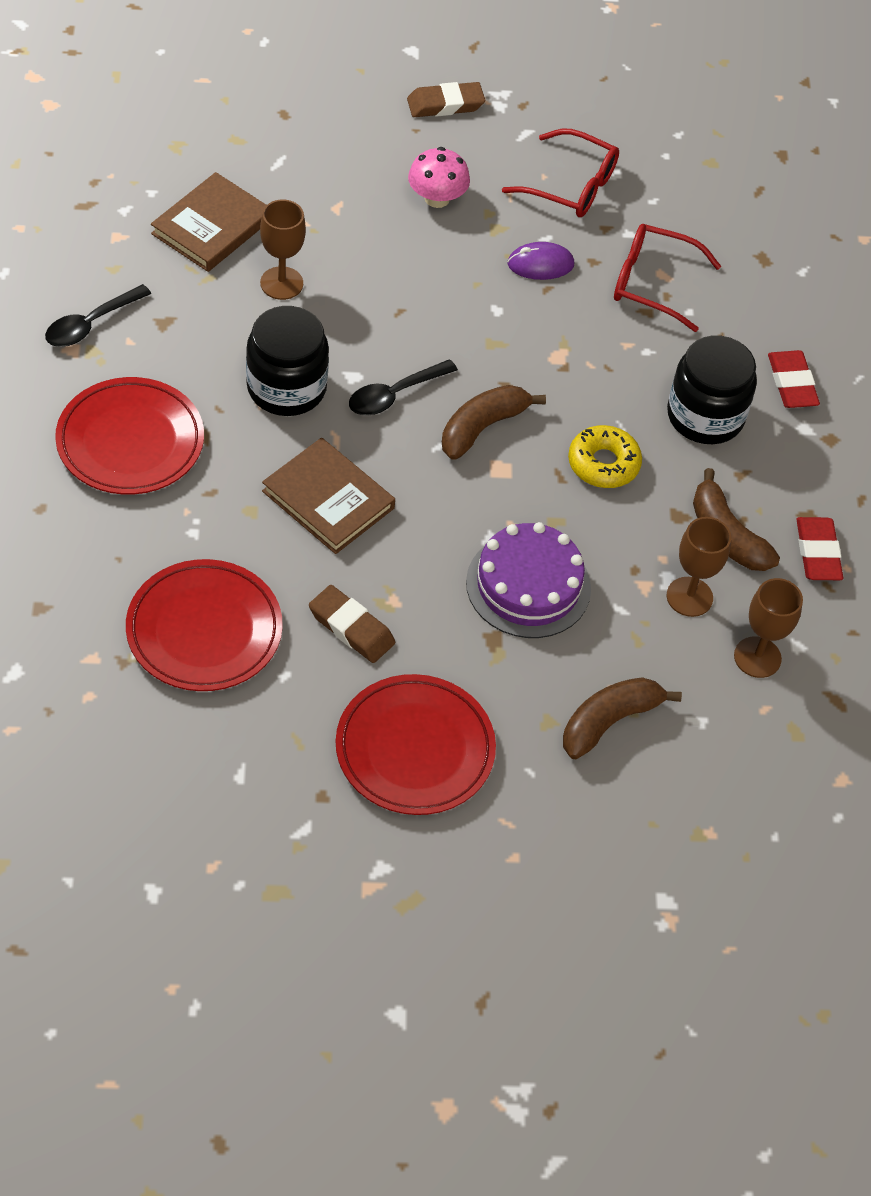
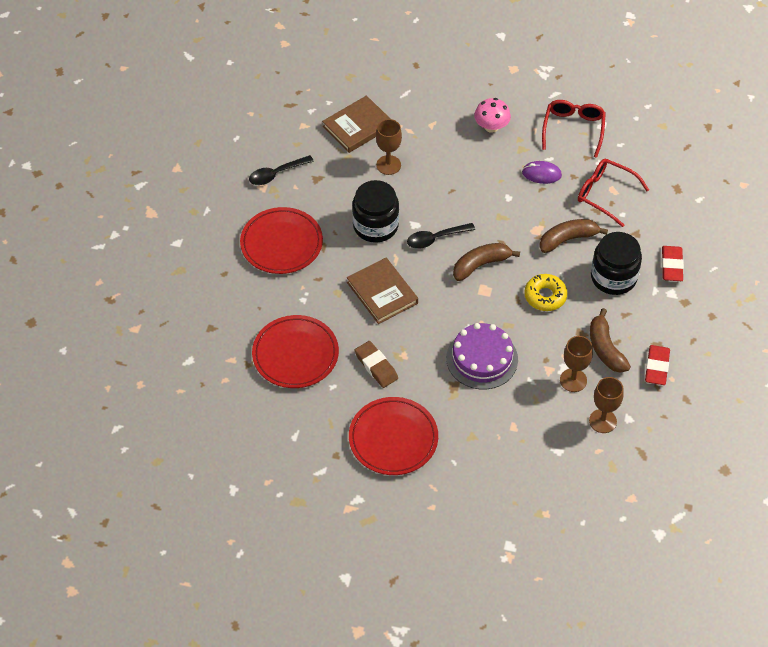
camera: 20 degrees right, 0 degrees up
(445, 104) = (512, 70): brown eraser -> none
(571, 186) = (573, 129): red glasses -> red glasses turned 120 degrees counterclockwise
(609, 721) = (506, 442): brown banana -> brown banana (568, 239)

